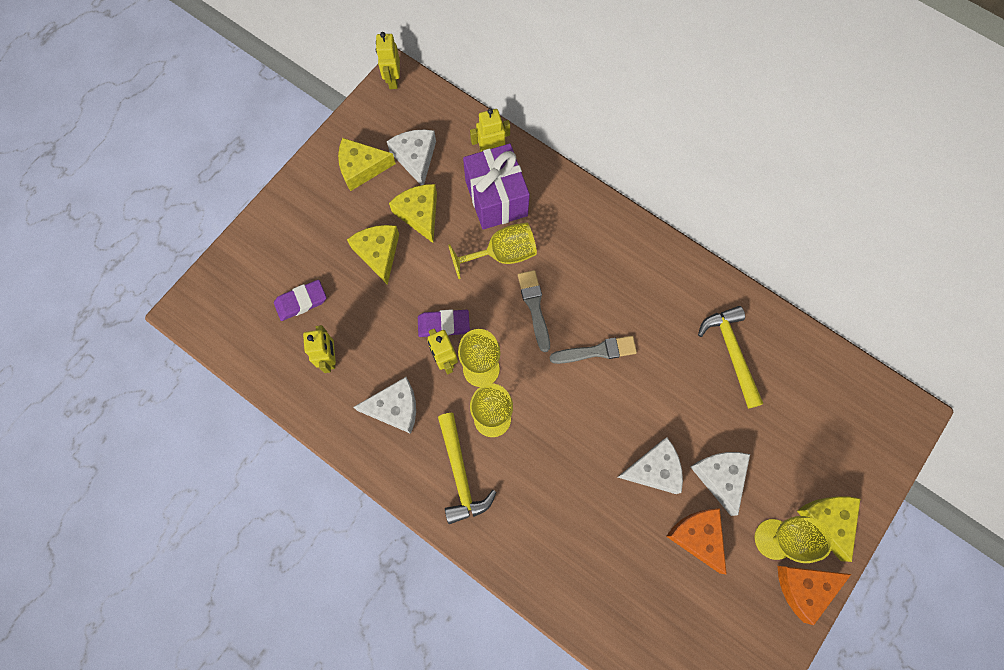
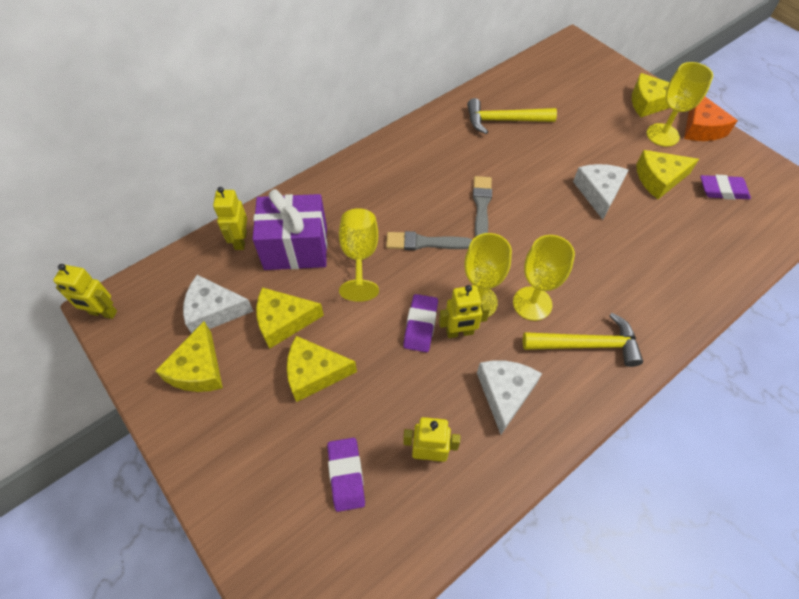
camera: 75 degrees left, 15 degrees down
(697, 536) = (659, 179): orange cheese -> yellow cheese
(704, 612) = (722, 190): none -> purple eraser
(720, 476) = (609, 153): white cheese -> none

